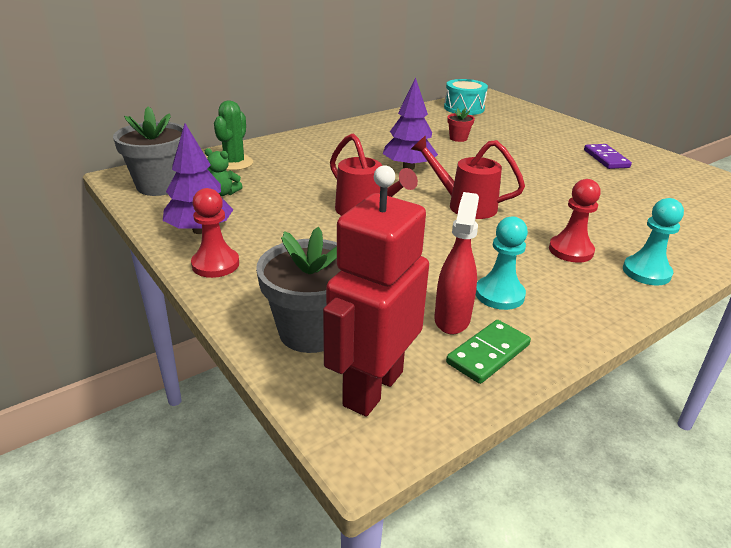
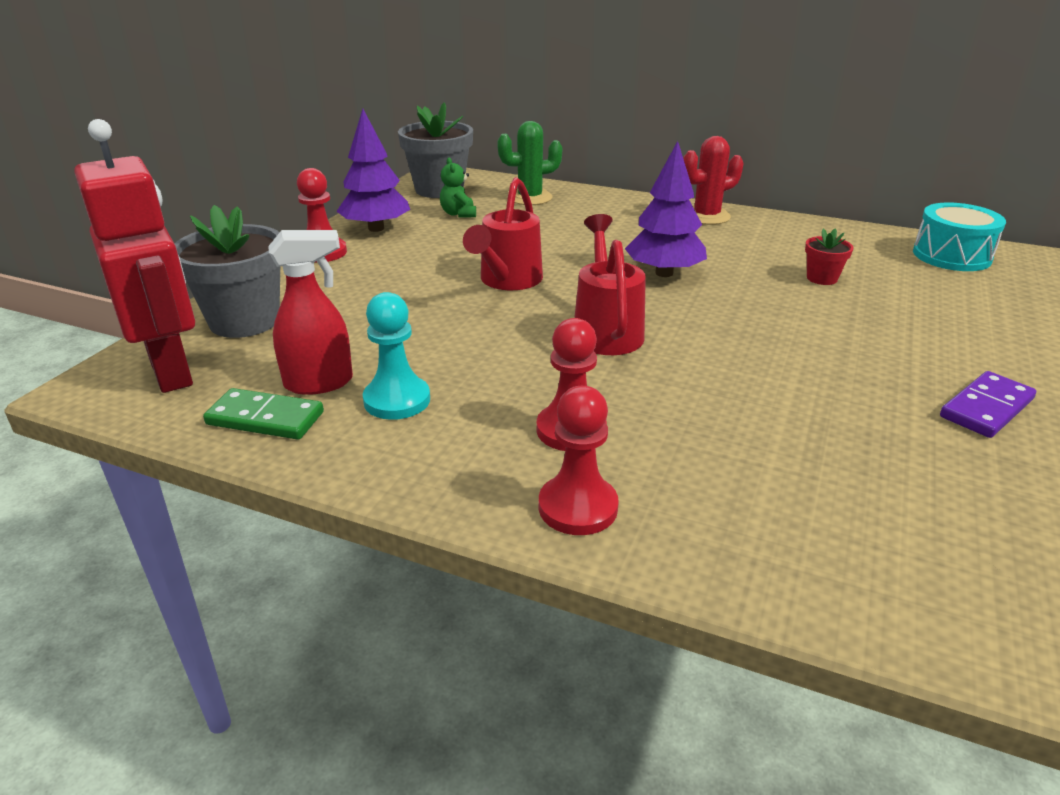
camera: 60 degrees right, 0 degrees up
(346, 132) = (706, 216): none -> red cactus
(372, 388) = (172, 371): red robot -> red robot turned 60 degrees clockwise
(646, 272) = (578, 507): turquoise pawn -> red pawn

